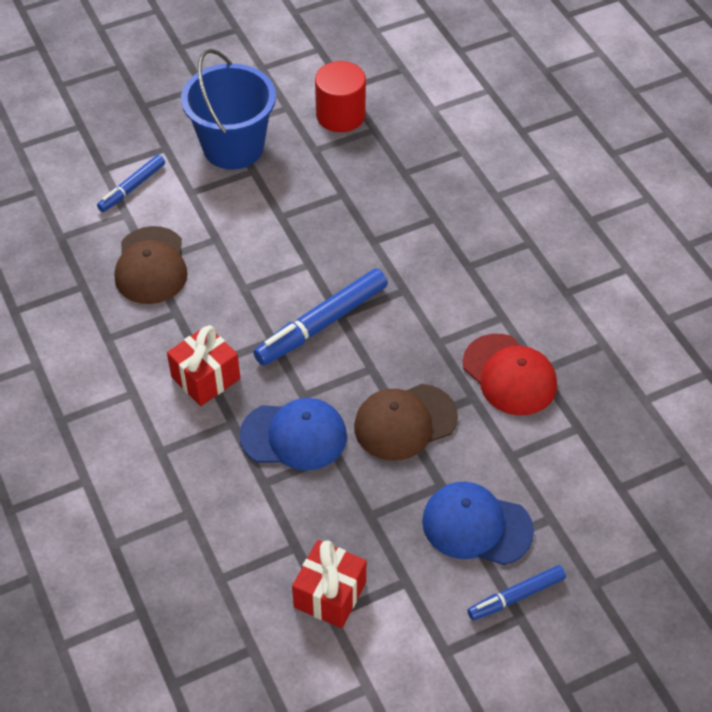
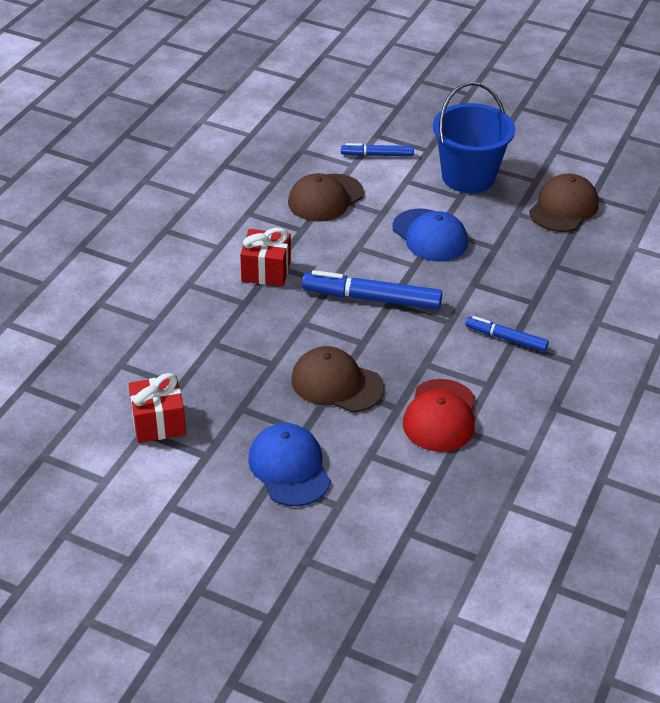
camera: 50 degrees right, 10 degrees down
(294, 436) = (265, 336): blue cap -> blue cap (430, 236)
(340, 115) = (563, 207): red cylinder -> brown cap
(516, 596) = (251, 521): blue marker -> blue marker (506, 338)

